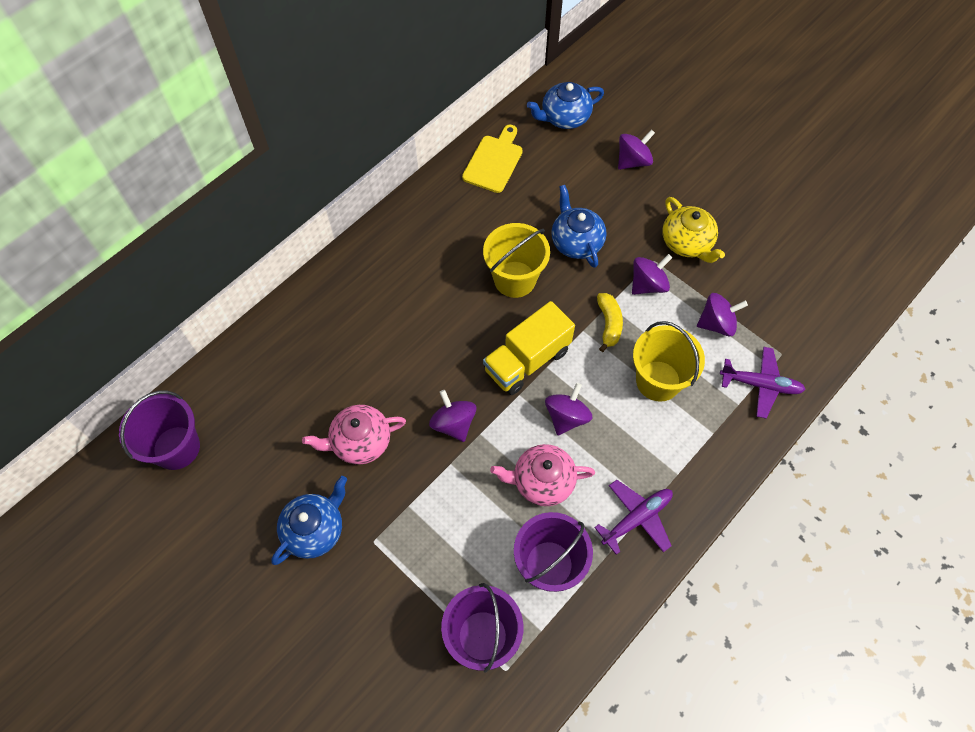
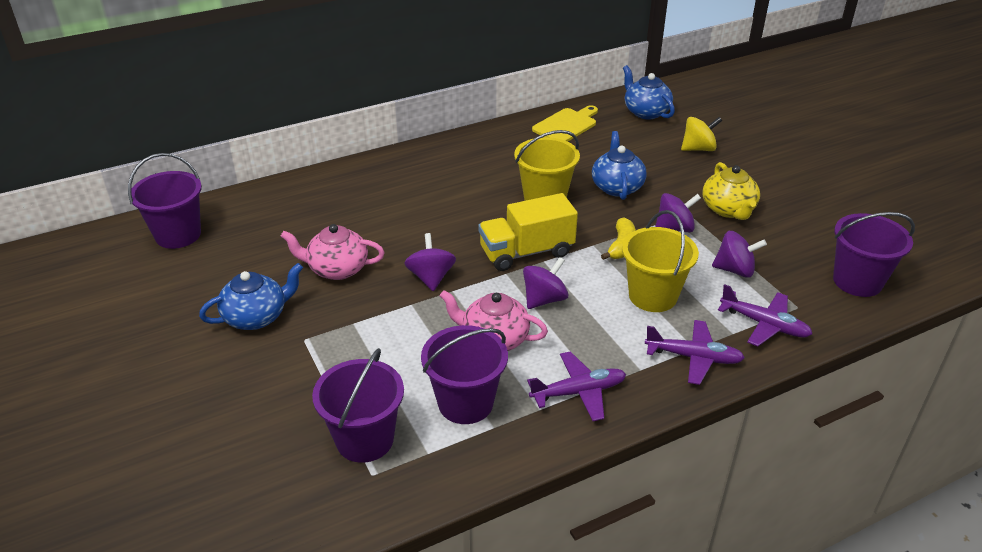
camera: 20 degrees right, 25 degrees down
(564, 117) = (645, 112): blue teapot -> blue teapot turned 60 degrees clockwise
(633, 161) = (698, 149): purple spinning top -> yellow spinning top
(716, 444) = (694, 357): none -> purple plane
(821, 305) = (857, 281): none -> purple bucket

